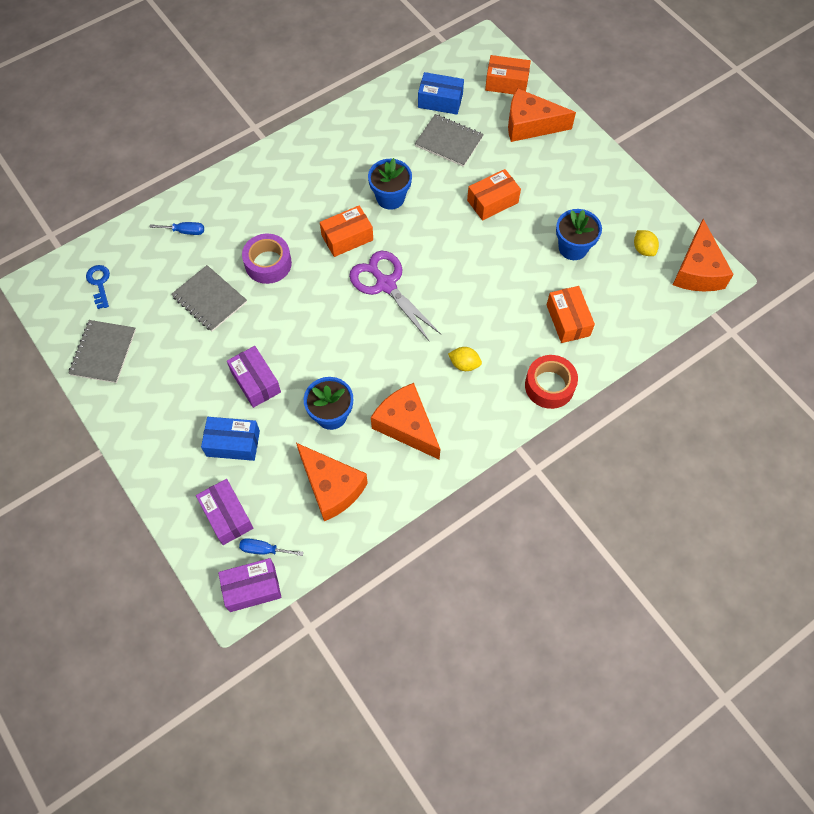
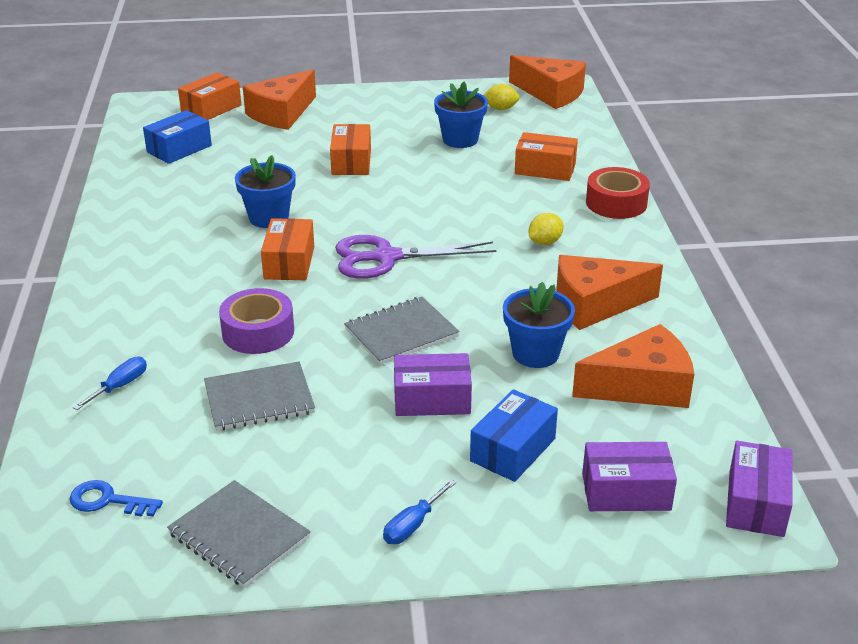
camera: 60 degrees left, 30 degrees down
(264, 549) = (701, 473): blue screwdriver -> blue screwdriver (412, 525)
(449, 142) = (240, 161): grey notebook -> grey notebook (401, 333)

